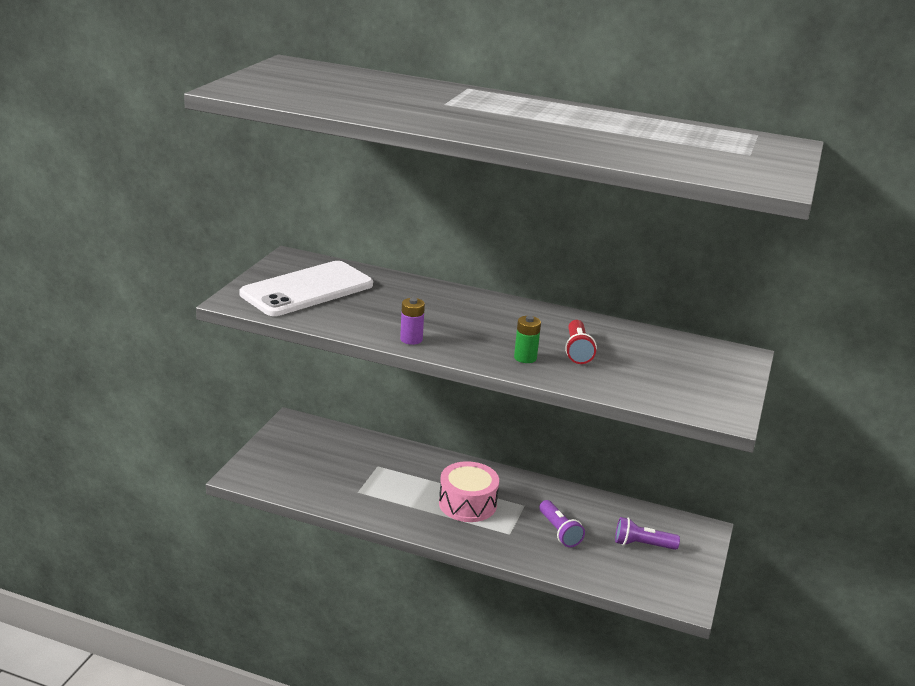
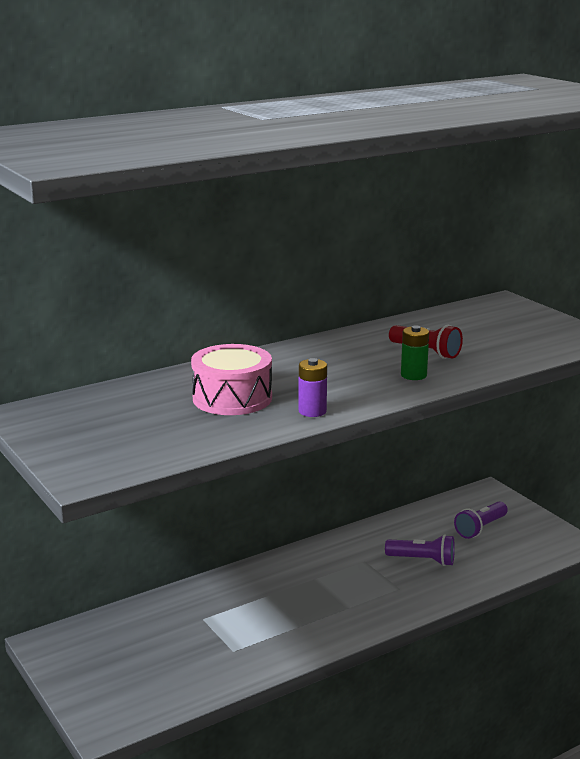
camera: 50 degrees left, 5 degrees down
(307, 289) = (120, 427): white phone -> none
(467, 504) = (329, 591): pink drum -> pink drum (232, 398)

